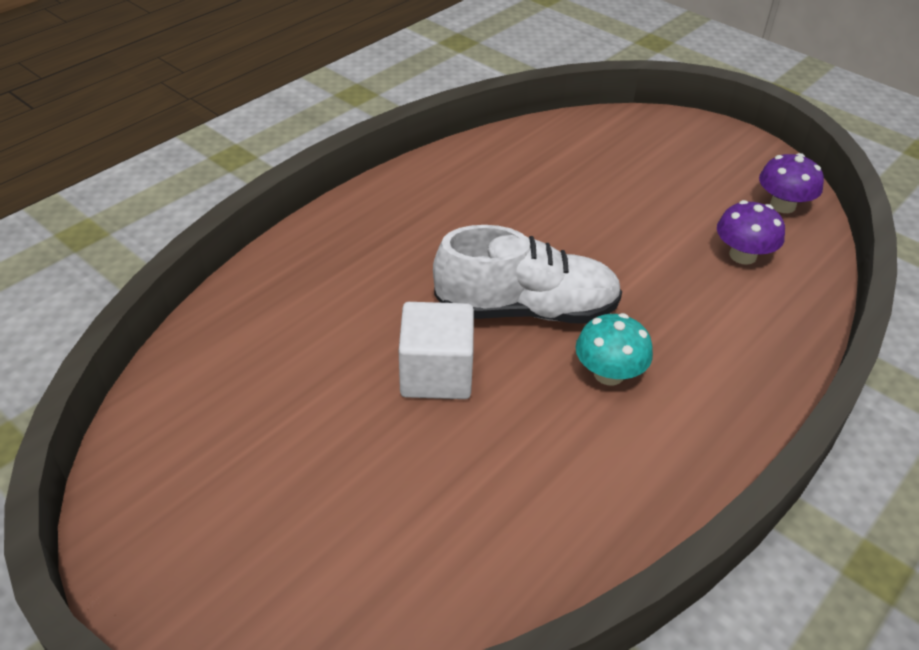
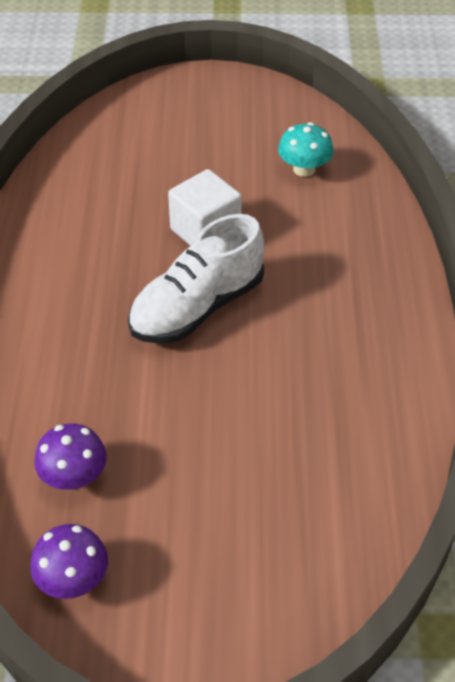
camera: 140 degrees right, 5 degrees up
(609, 373) = (101, 298): turquoise mushroom -> turquoise mushroom (304, 169)

